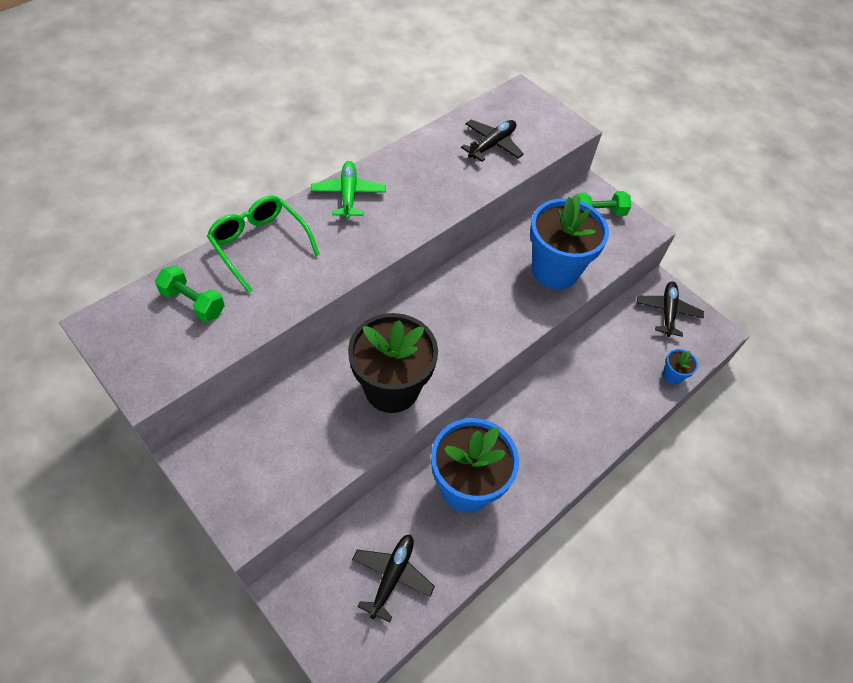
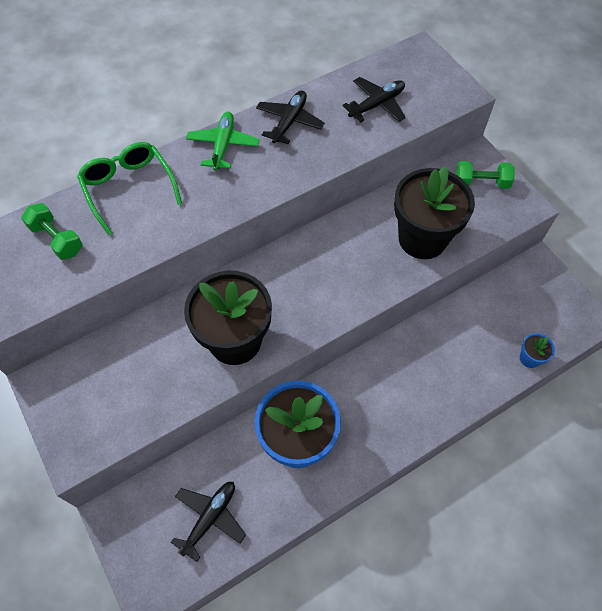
camera: 15 degrees right, 5 degrees up
(555, 270) = (422, 239): blue flower pot -> black flower pot
(667, 312) = (539, 291): black plane -> black plane (289, 122)

